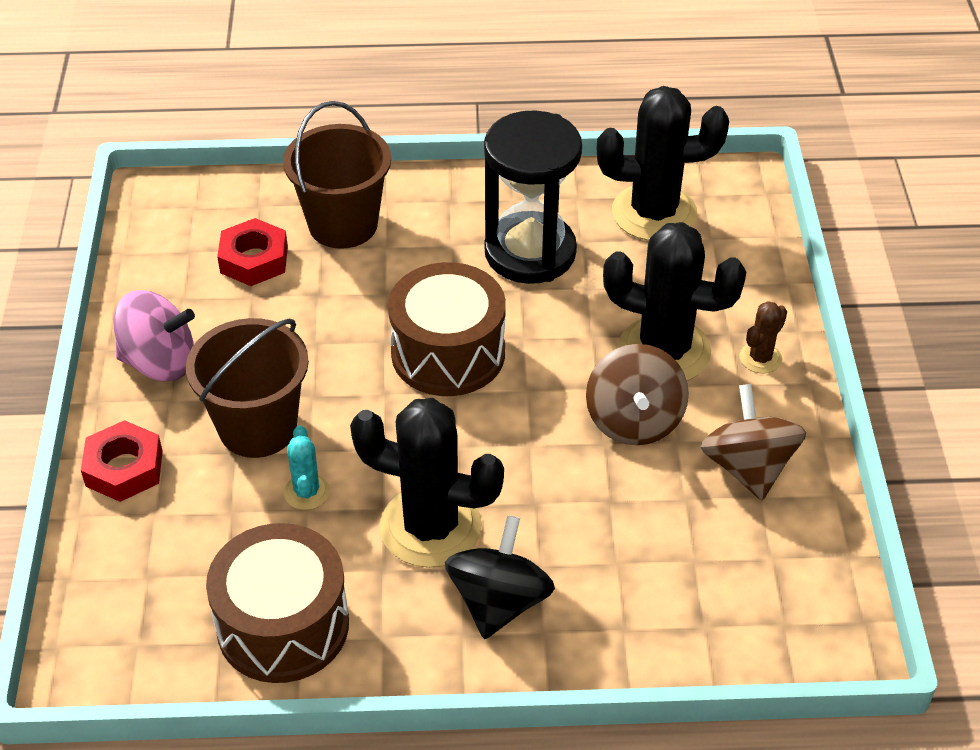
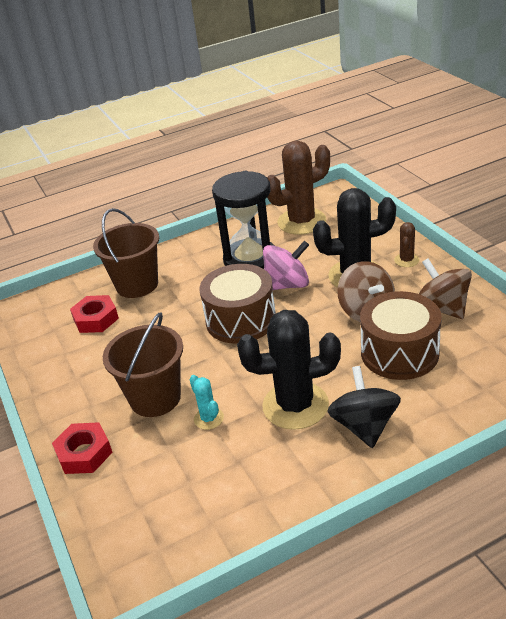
camera: 20 degrees left, 10 degrees down
(160, 362) = (71, 389): pink spinning top -> pink spinning top (287, 285)
(283, 625) = (245, 495): brown drum -> brown drum (399, 353)
(654, 213) = (301, 222): black cactus -> brown cactus

